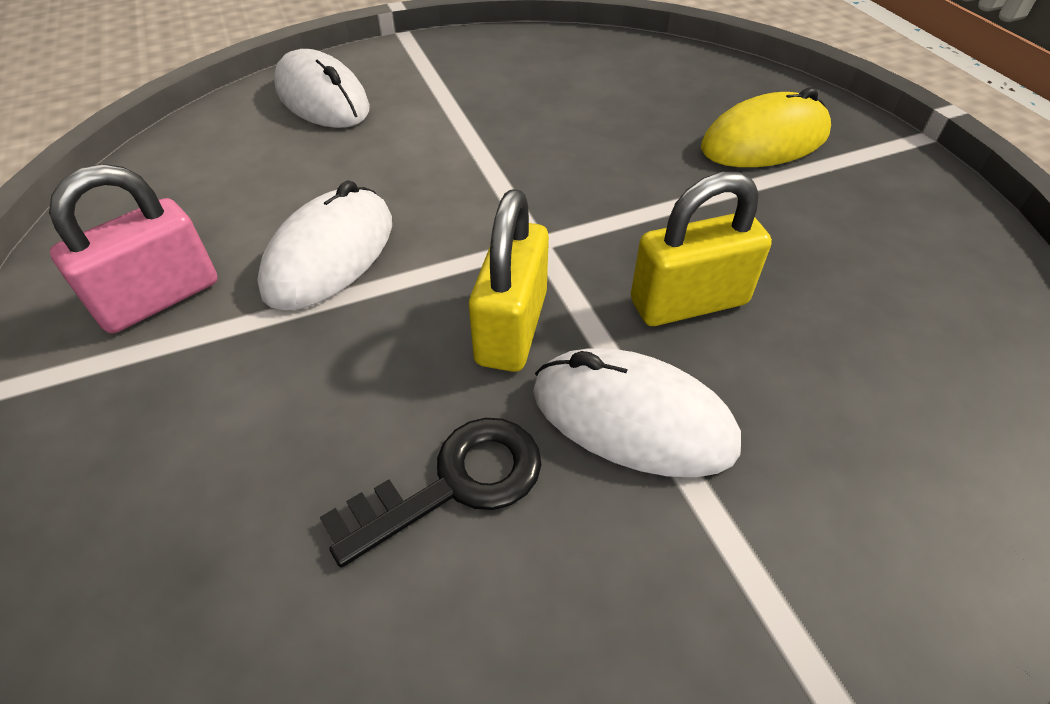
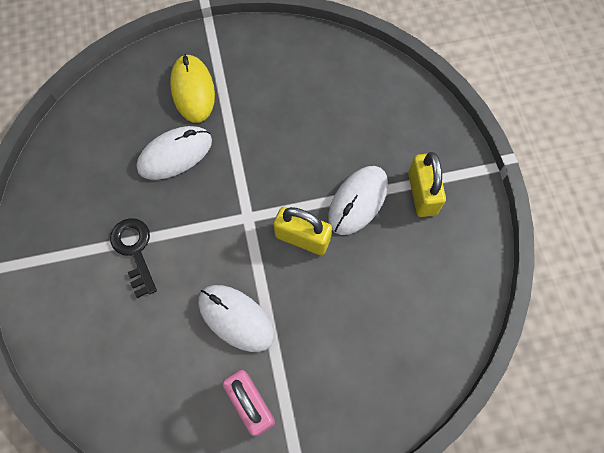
camera: 80 degrees left, 20 degrees up
(322, 99) = (74, 326): white mouse -> white mouse (175, 154)
(453, 484) = (377, 271): black key -> black key (134, 251)
(689, 302) = (301, 163): yellow padlock -> yellow padlock (422, 193)

